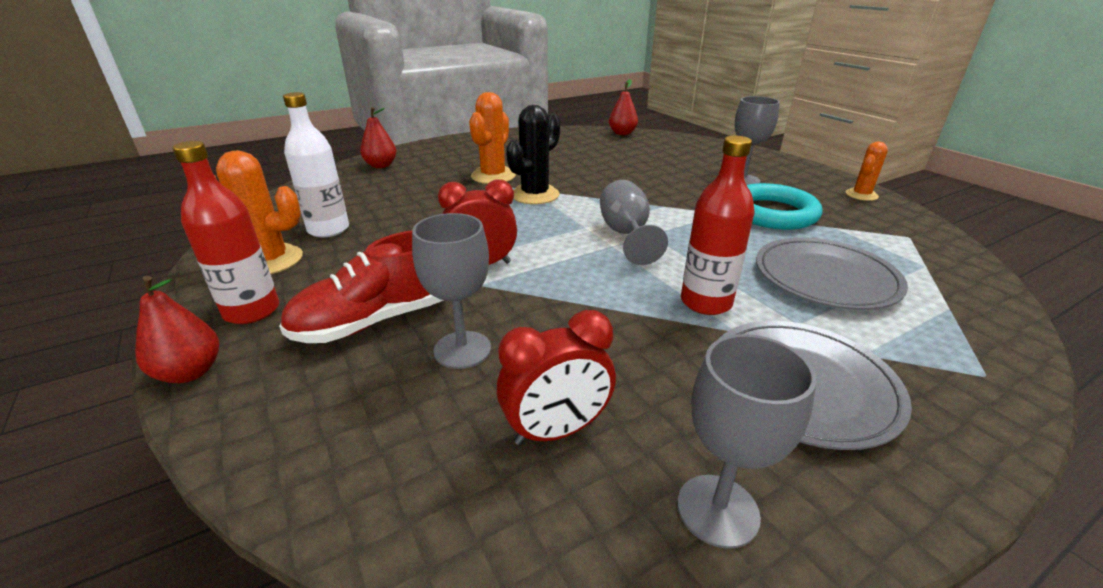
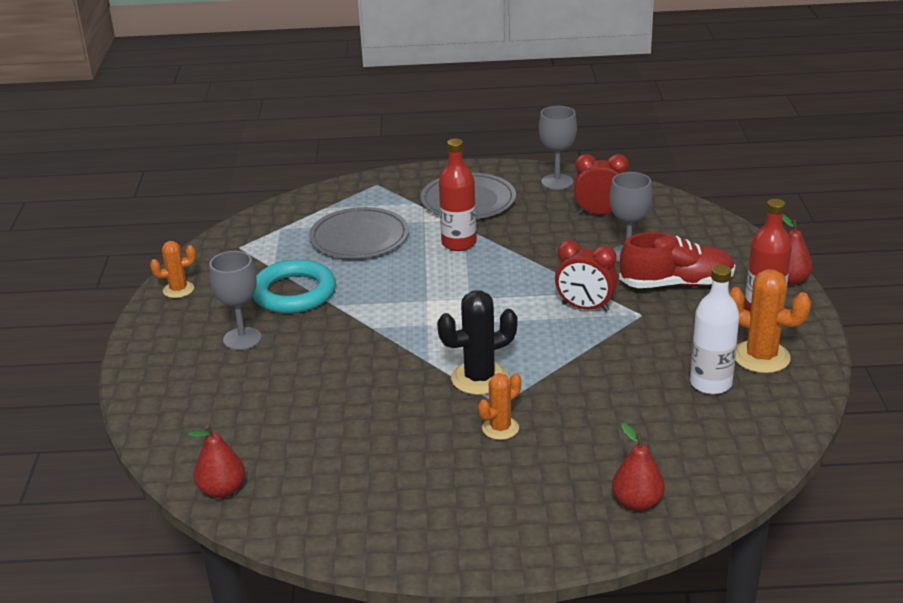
camera: 150 degrees left, 0 degrees up
(493, 176) = (500, 428): orange cactus -> orange cactus, size x0.62
(626, 235) = (446, 304): grey goblet -> none

